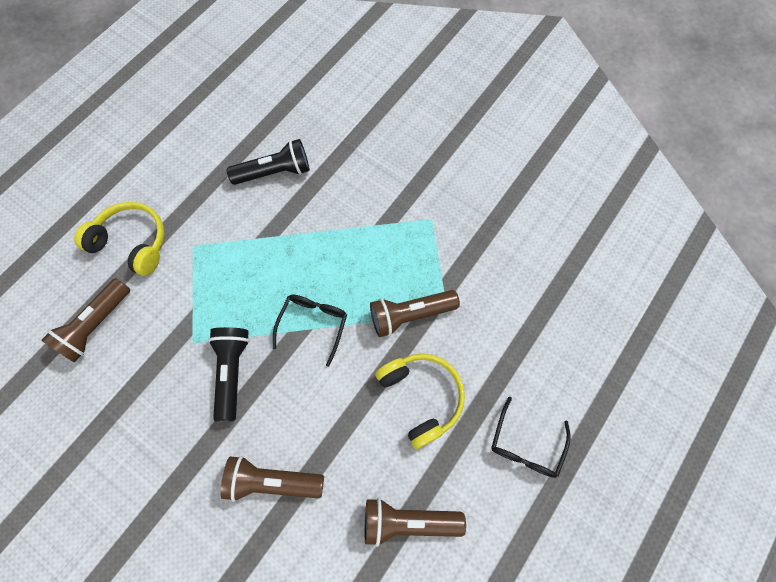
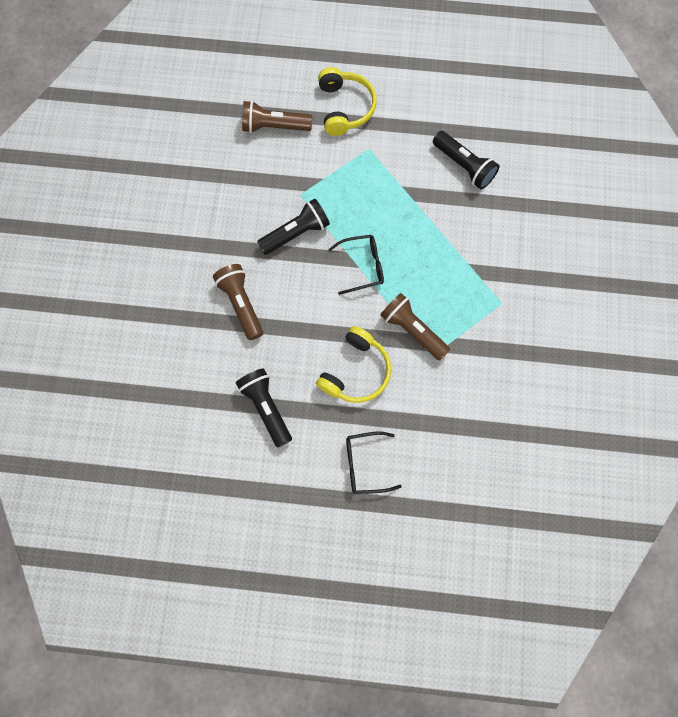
camera: 60 degrees right, 5 degrees up
(408, 521) = (266, 407): brown flashlight -> black flashlight

